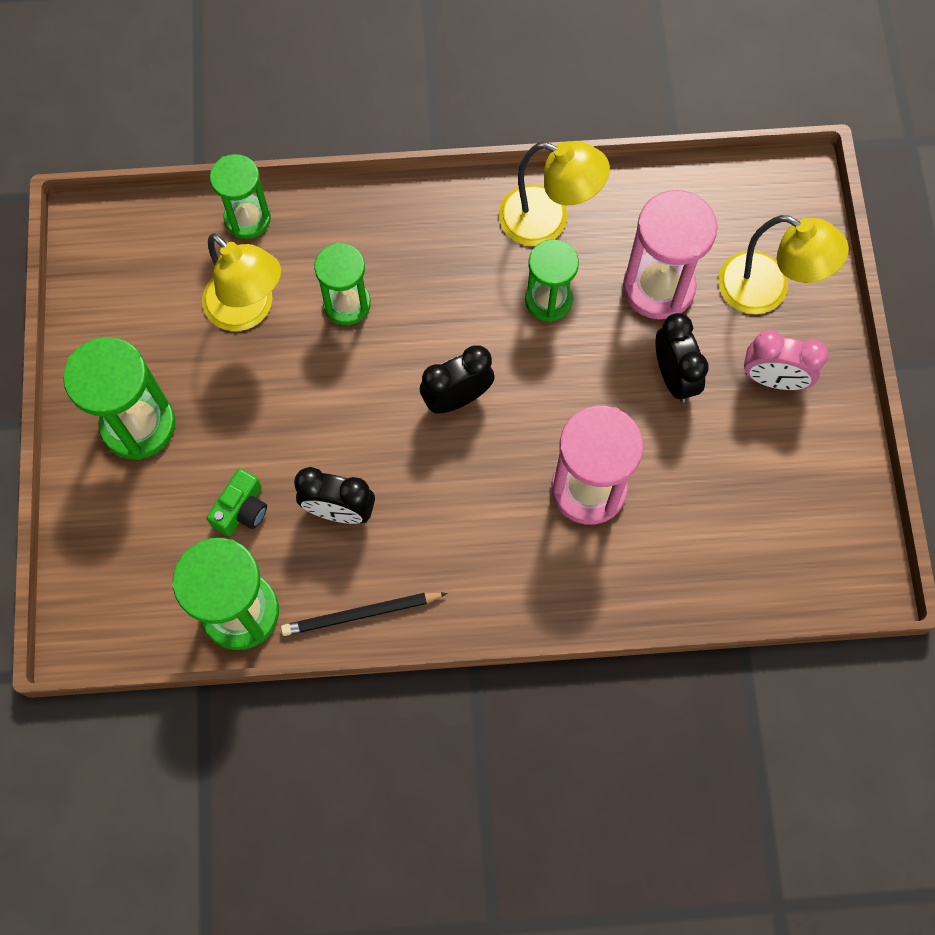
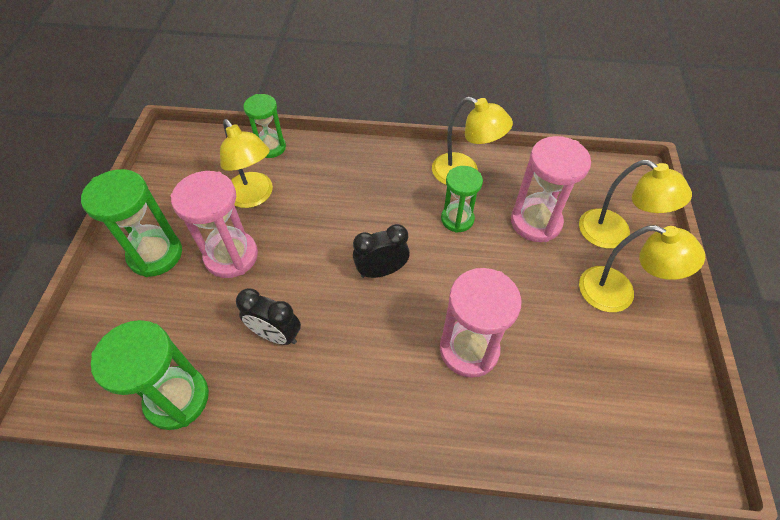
camera: 10 degrees right, 15 degrees down
(241, 509) = (205, 322): green camera -> none
(245, 409) = (231, 256): none -> pink hourglass
(347, 304) = (320, 202): green hourglass -> none
(361, 614) = (270, 418): black pencil -> none
(674, 377) = (542, 280): black clock -> none
(773, 379) = (618, 293): pink clock -> yellow lamp

